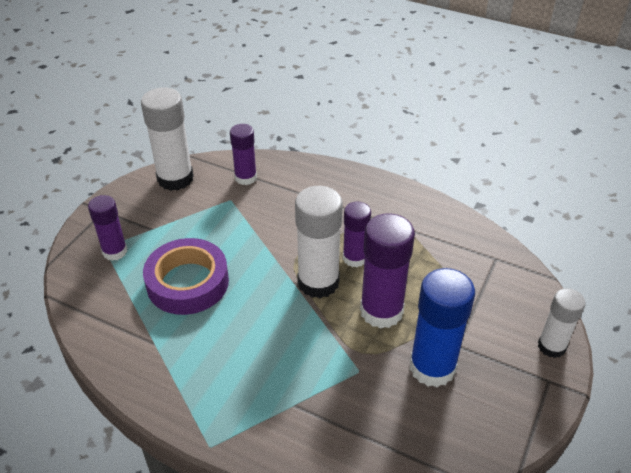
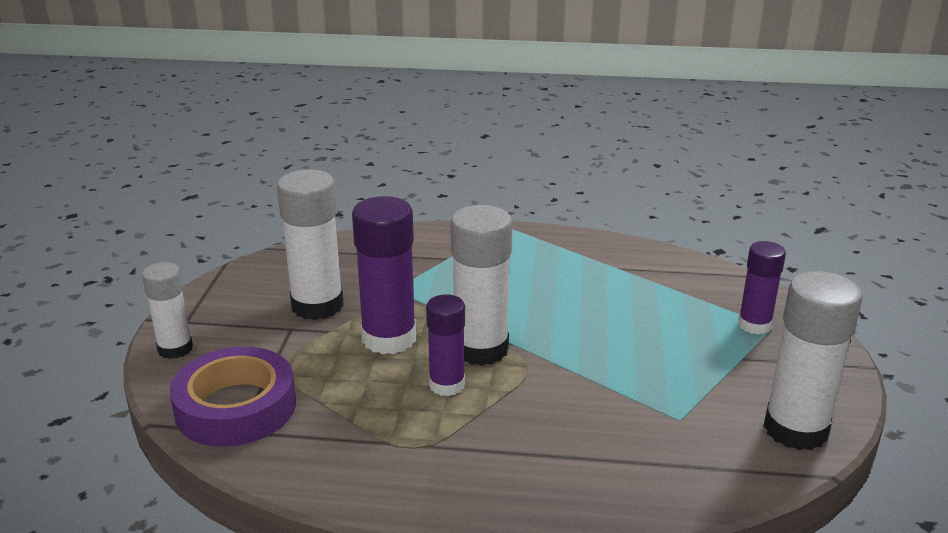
camera: 160 degrees right, 15 degrees down
(187, 282) = (635, 316): purple tape -> purple tape (236, 407)
(245, 178) = (690, 459): purple glue stick -> none
(432, 367) = (317, 305): blue glue stick -> white glue stick

